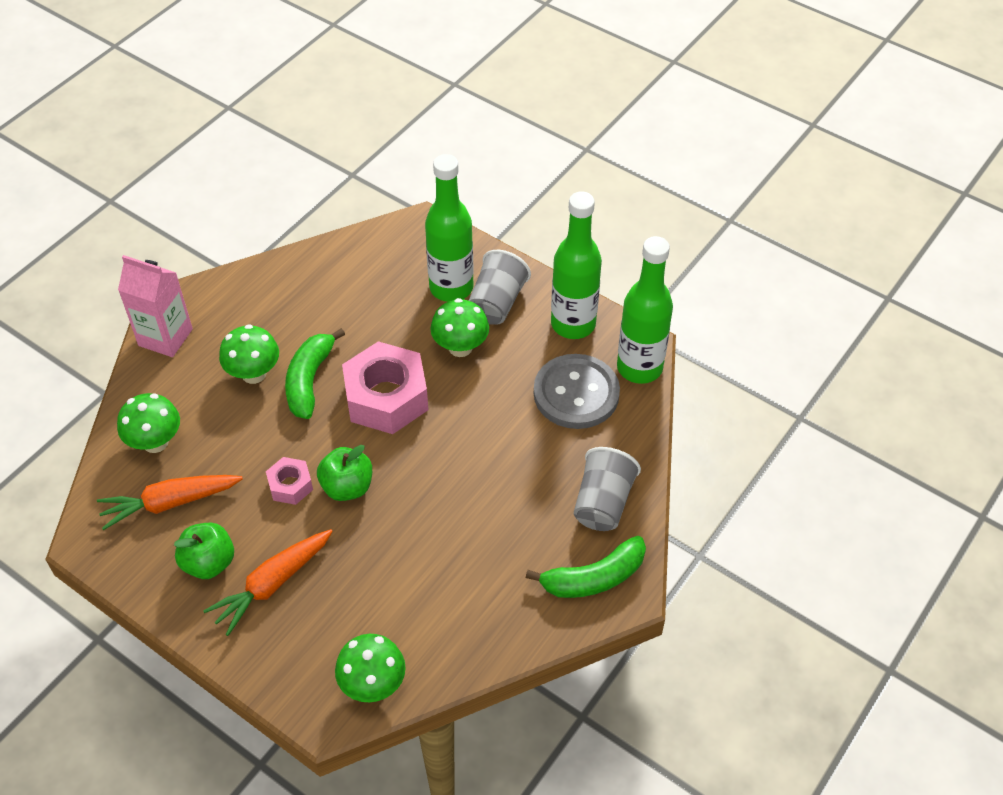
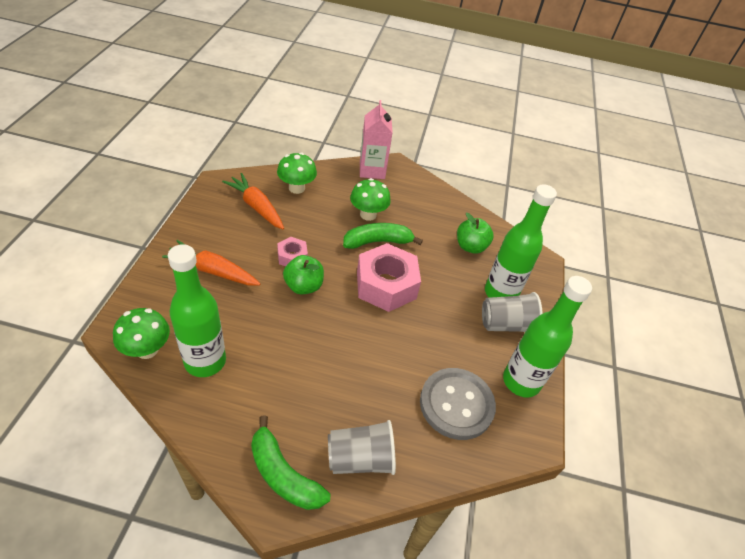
camera: 60 degrees right, 5 degrees down
(209, 563) = (220, 236): green apple -> green apple (470, 247)
(460, 347) = (453, 314): green mushroom -> none
(639, 367) = (510, 446): green bottle -> green bottle (205, 361)

